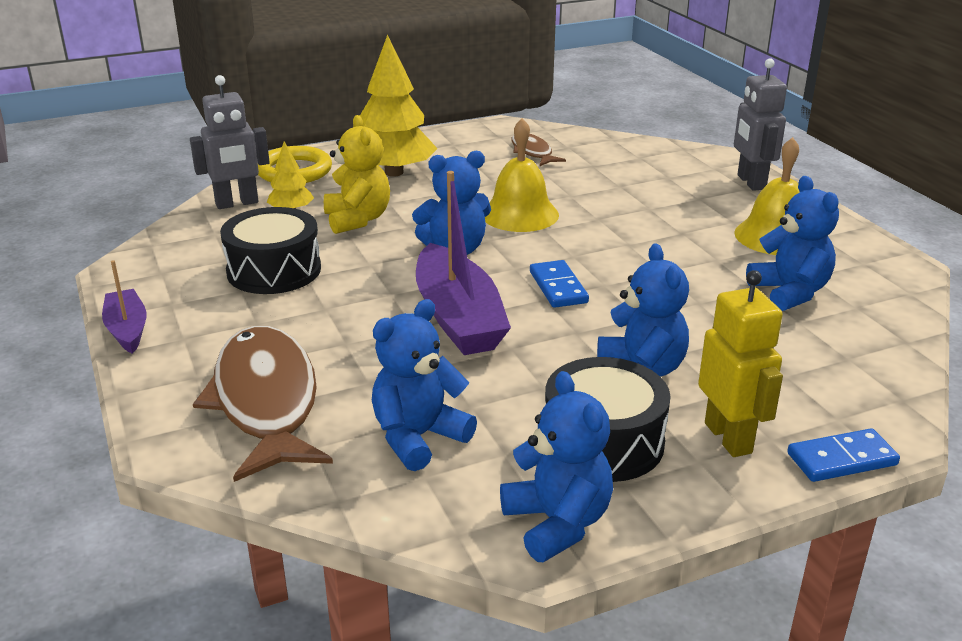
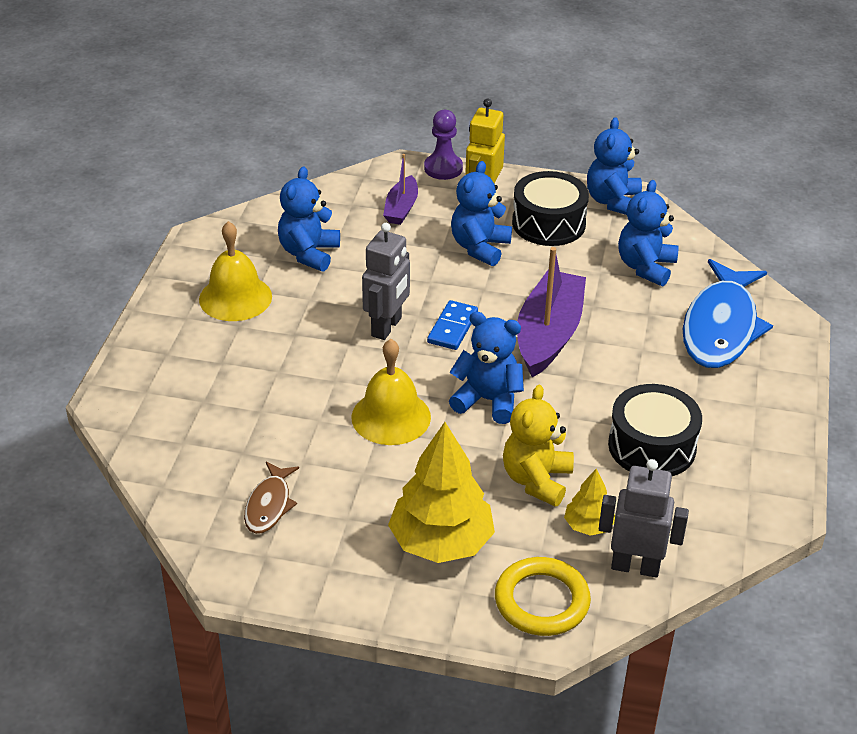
camera: 145 degrees left, 10 degrees up
(127, 329) = (795, 433): purple boat -> purple boat (401, 208)
(266, 402) = (721, 327): brown fish -> blue fish
(418, 437) = (645, 267): blue teddy bear -> blue teddy bear turned 120 degrees clockwise
(750, 182) = (150, 359): grey robot -> grey robot (387, 327)
(841, 459) = (443, 168): blue domino -> purple pawn

